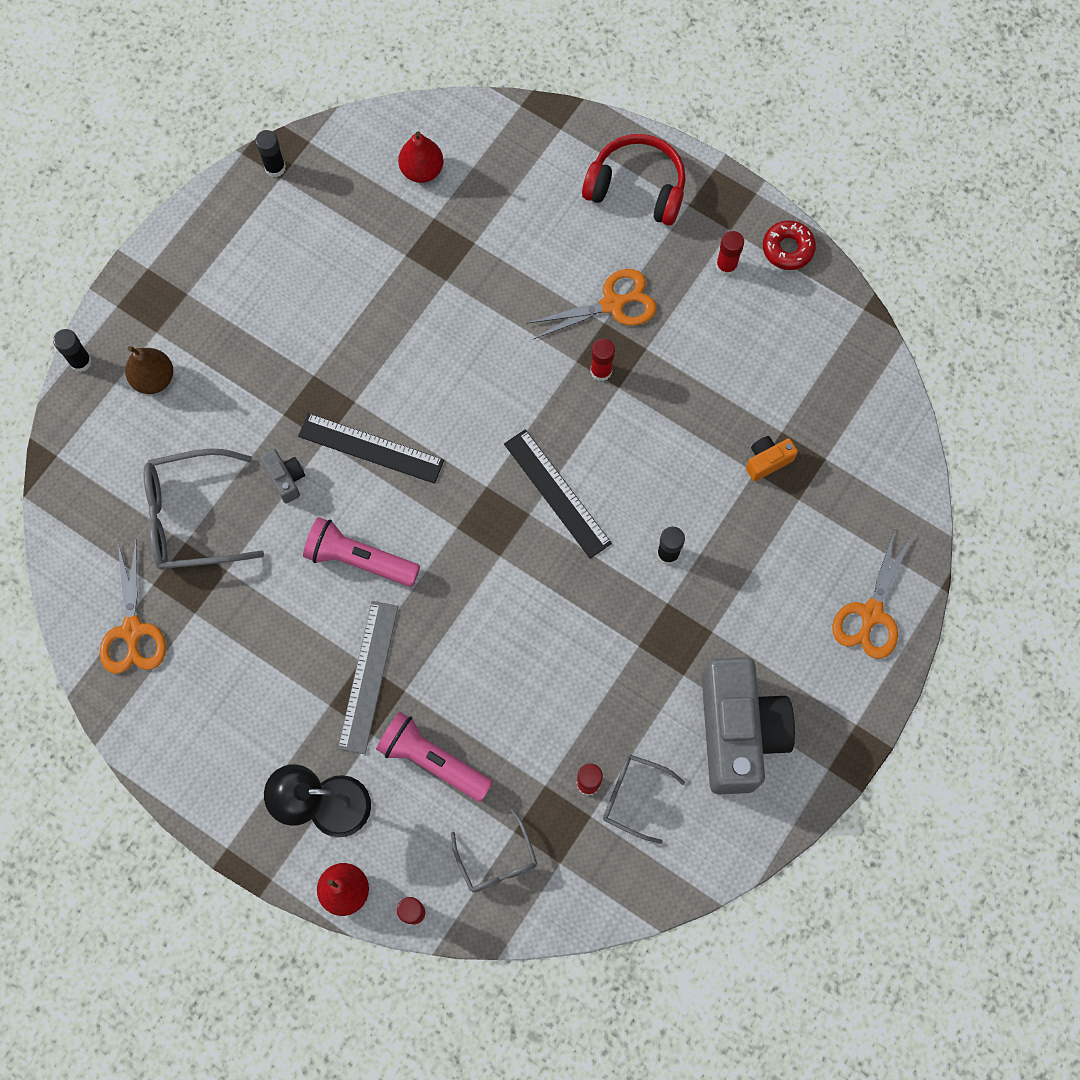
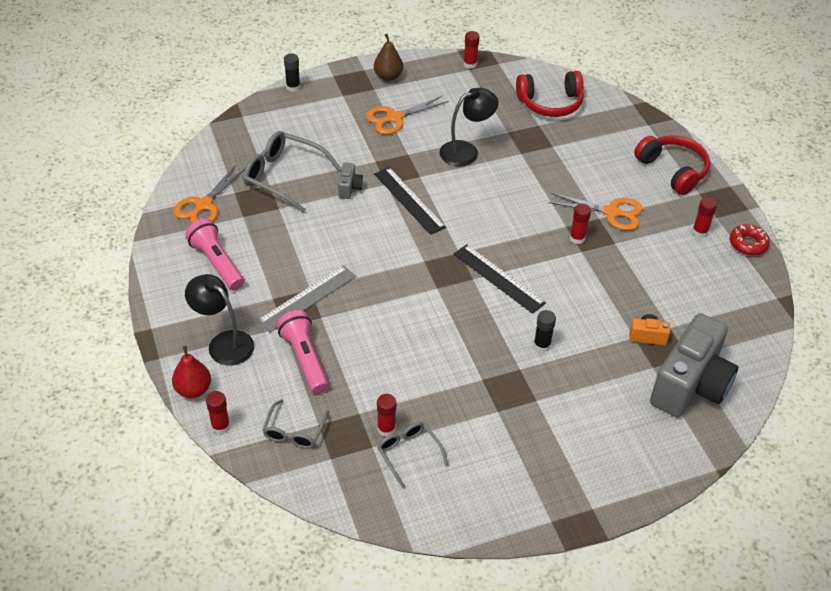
camera: 35 degrees right, 25 degrees down
(154, 378) = (322, 112): brown pear -> brown pear (388, 76)
(275, 168) = (470, 64): black glue stick -> red glue stick
(359, 559) = (355, 244): pink flashlight -> pink flashlight (217, 263)
(379, 322) = (466, 151): none -> black lamp
(422, 170) = (550, 103): red pear -> red headphones
(557, 493) = (498, 278): black ruler -> black ruler turned 45 degrees counterclockwise
(738, 731) = (507, 462): grey camera -> grey camera (690, 385)
(871, 613) = (654, 454): orange scissors -> orange scissors (395, 118)

